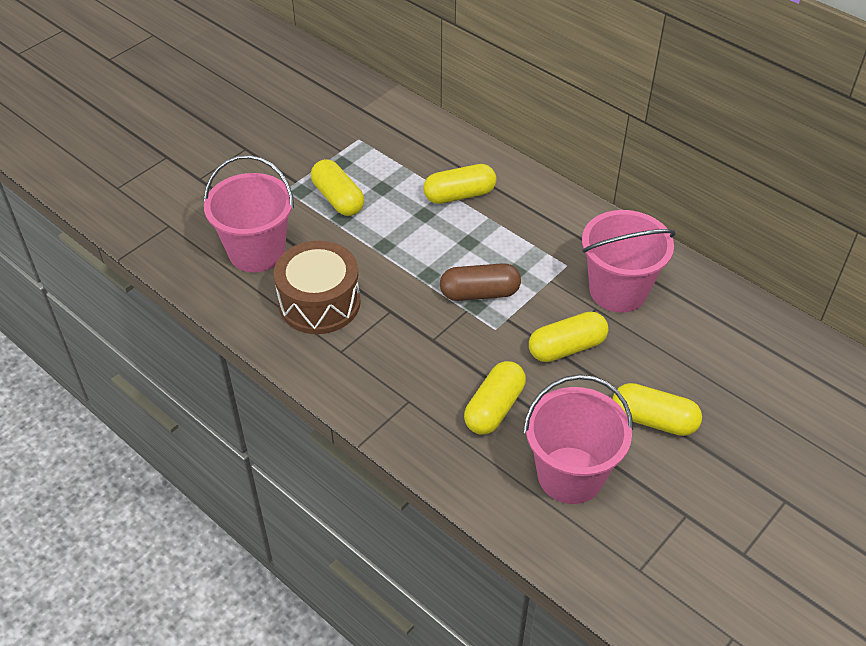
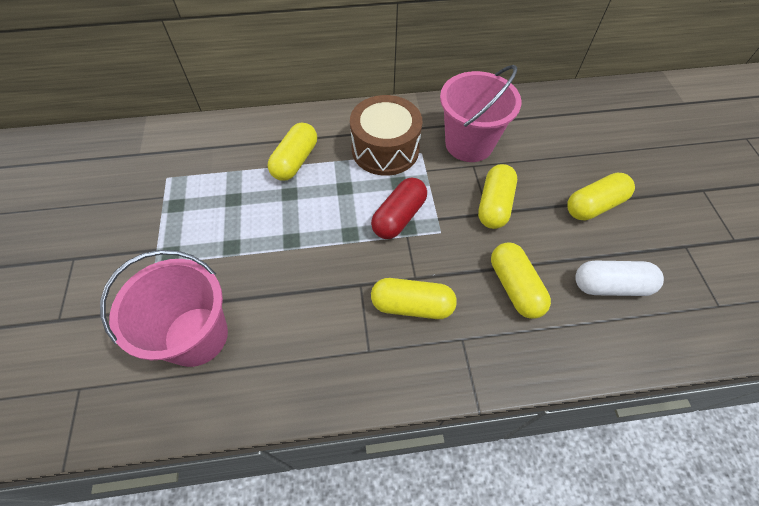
camera: 50 degrees left, 10 degrees up
(319, 303) = (302, 329): brown drum -> brown drum (385, 149)
(338, 198) = (209, 235): yellow capsule -> yellow capsule (412, 305)
(479, 293) = (399, 217): brown capsule -> red capsule
(570, 475) = (610, 285): pink bucket -> white capsule

